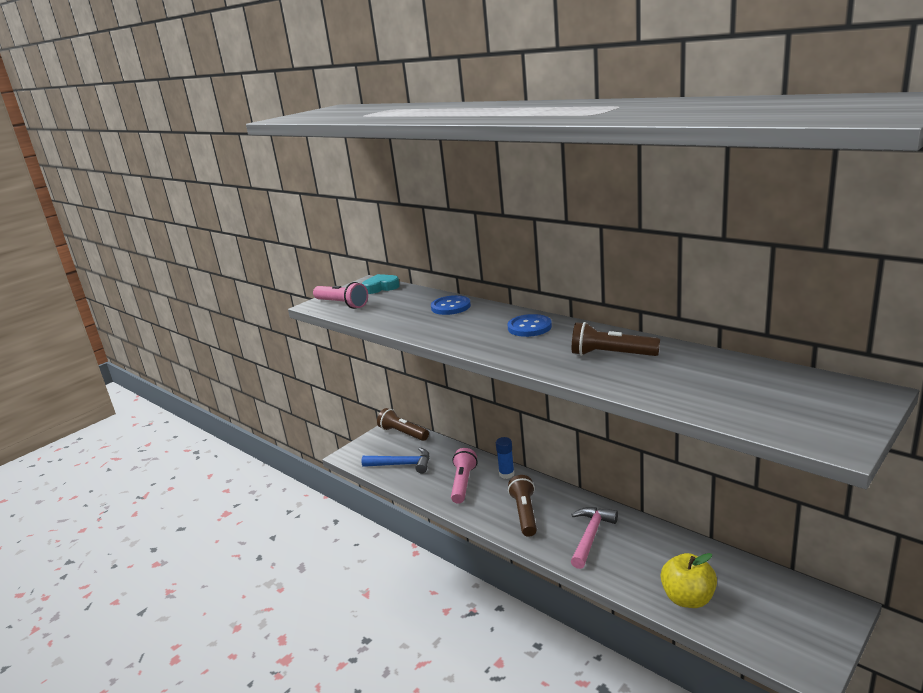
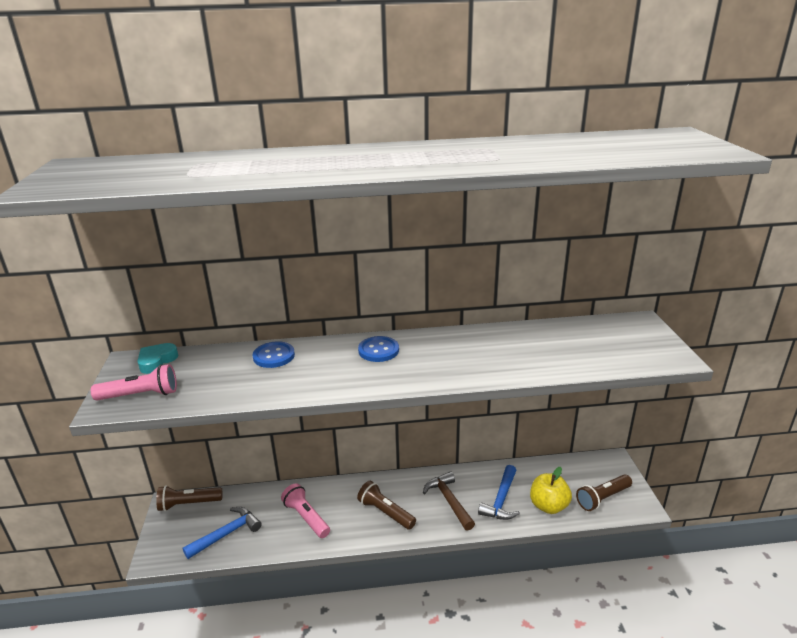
camera: 50 degrees left, 5 degrees up
(506, 474) = (332, 489): blue glue stick -> none
(591, 536) = (449, 501): pink hammer -> brown hammer
(611, 354) = (475, 350): brown flashlight -> brown flashlight (602, 498)
(643, 564) = (501, 500): none -> blue hammer

